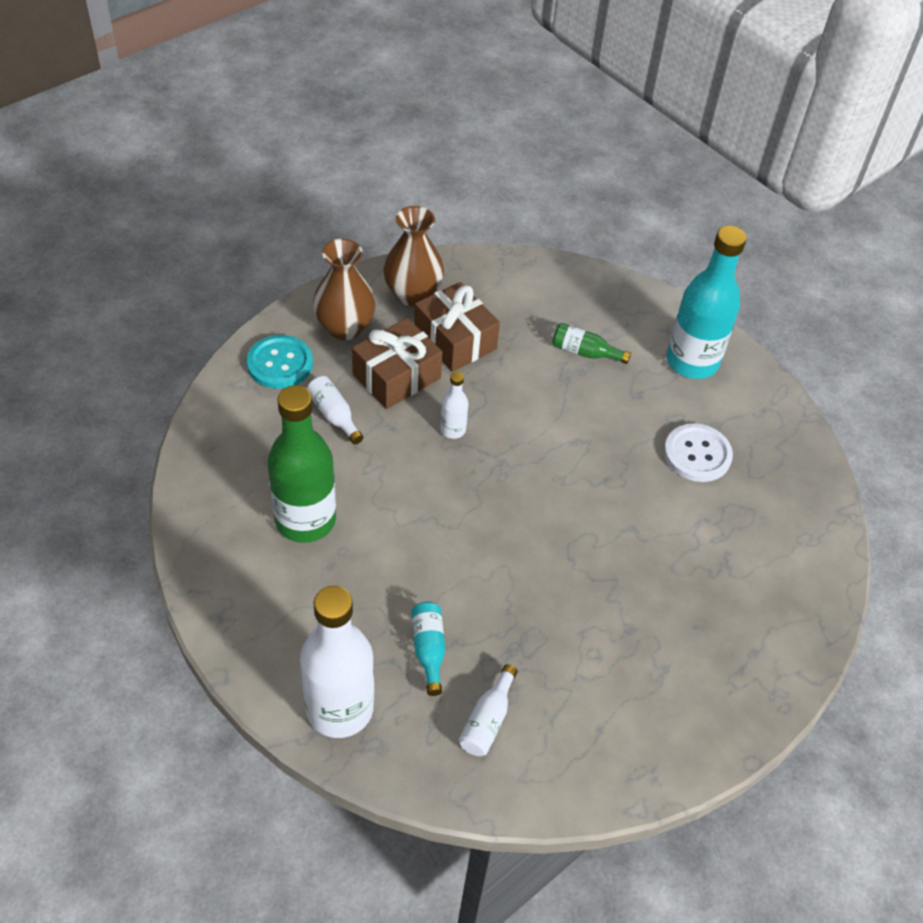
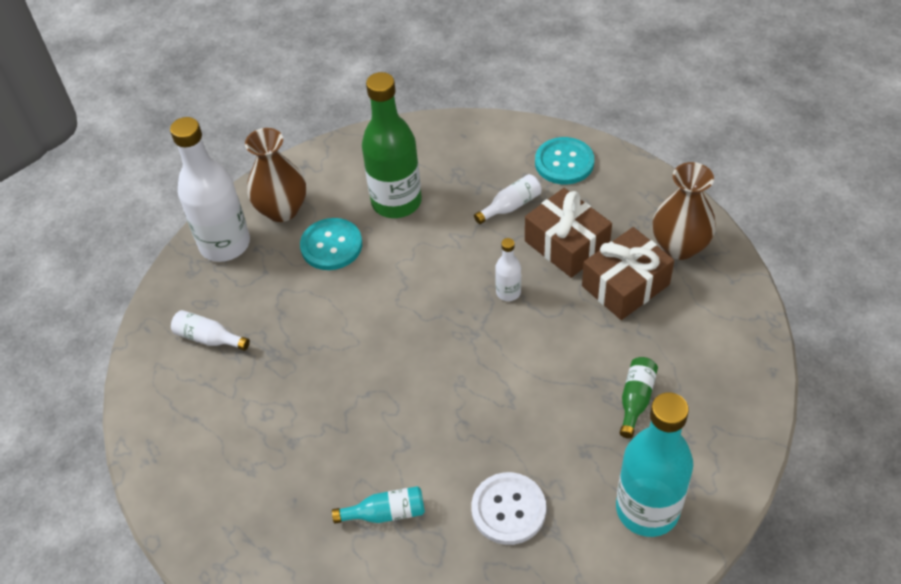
camera: 95 degrees right, 0 degrees up
(345, 327) = (620, 200): brown vase -> brown vase (282, 210)
(362, 588) = (331, 245): none -> turquoise button
(428, 650) = (274, 294): turquoise bottle -> turquoise bottle (386, 513)

